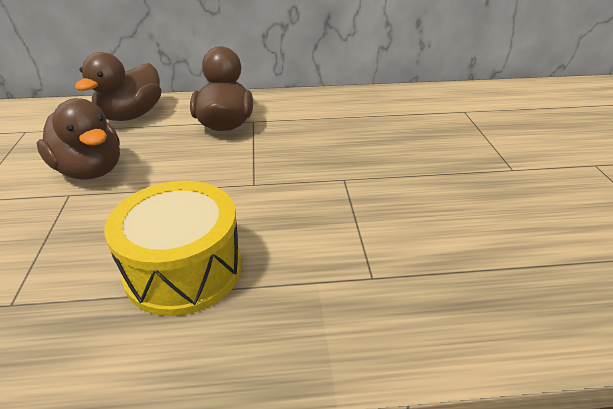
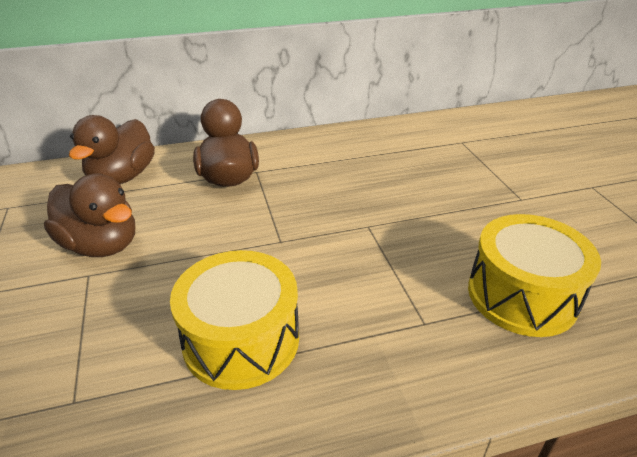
camera: 10 degrees left, 0 degrees up
(486, 263) = (522, 295): none -> yellow drum

